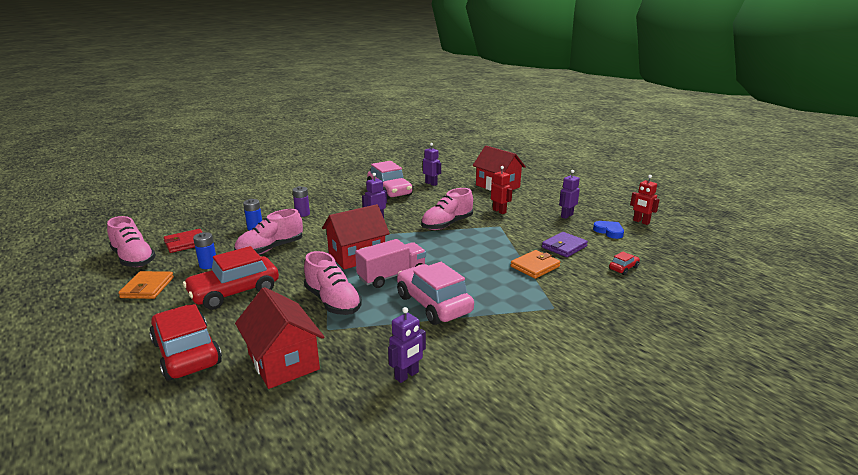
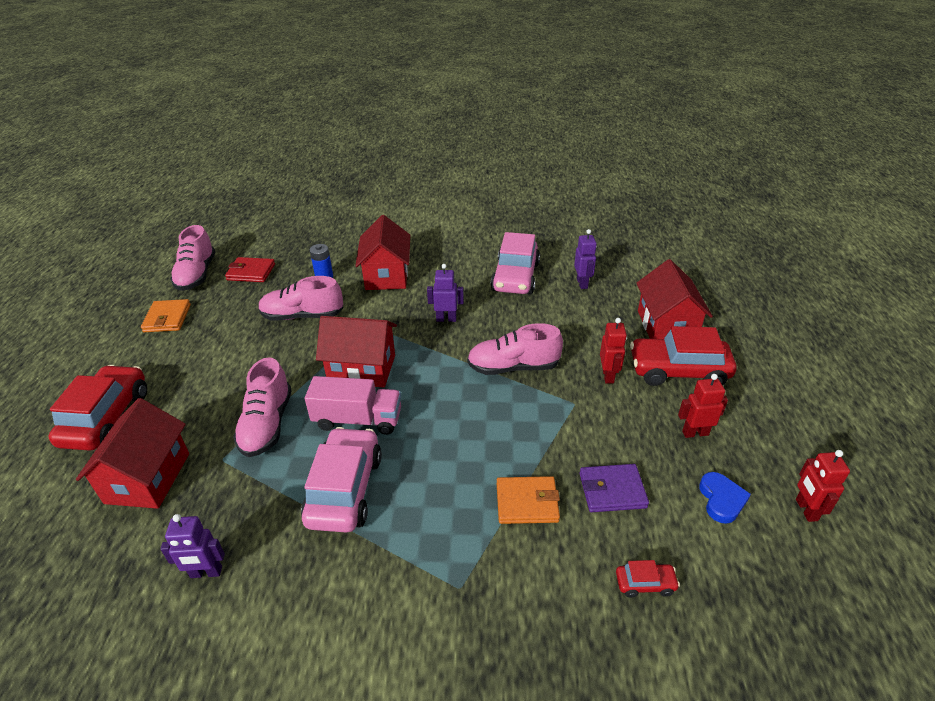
camera: 40 degrees right, 15 degrees up
(147, 287) = (167, 318): orange wallet -> orange wallet turned 45 degrees counterclockwise
(208, 265) = (235, 312): blue battery -> none
(234, 292) = (213, 361): red car -> red car (678, 371)
(302, 214) = (386, 275): purple battery -> red house
(566, 216) = (695, 433): purple robot -> red robot

